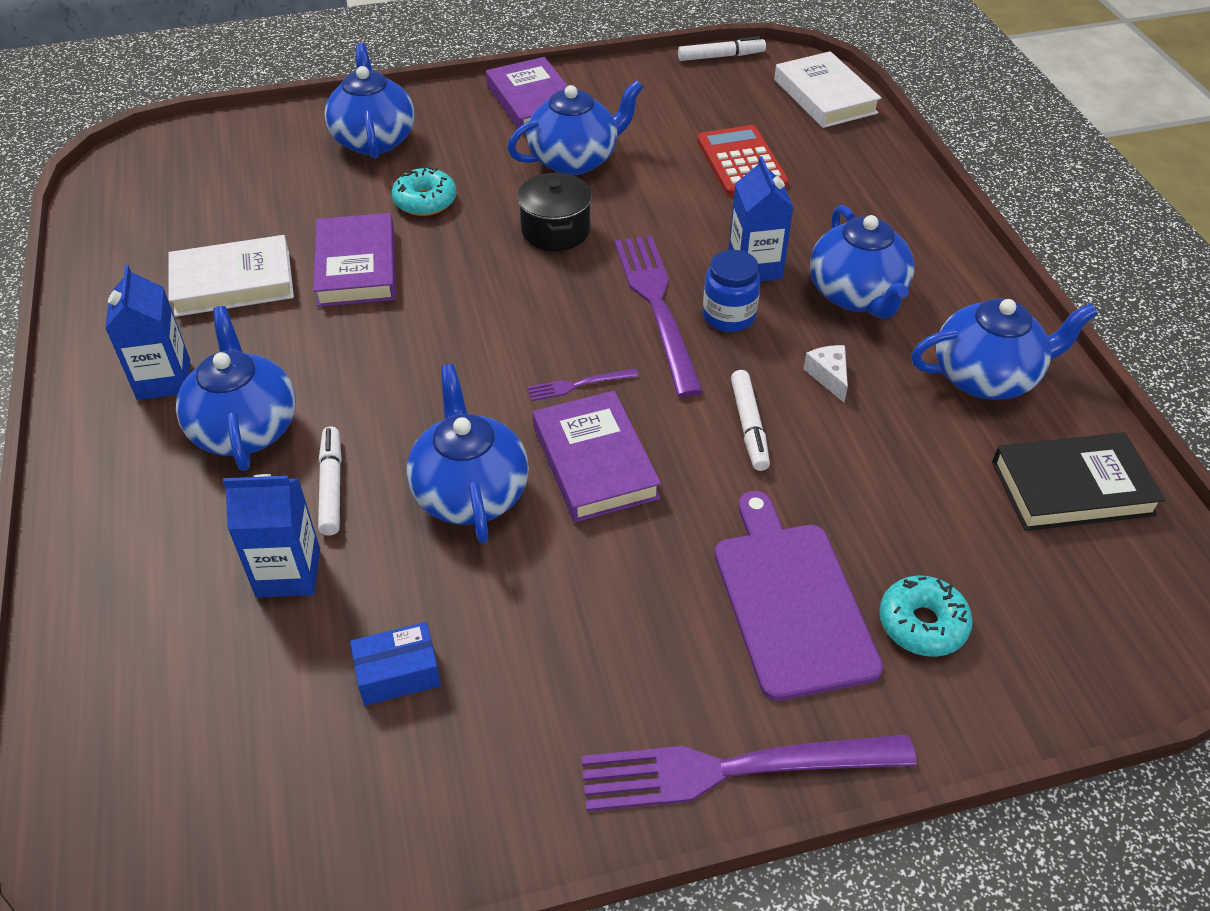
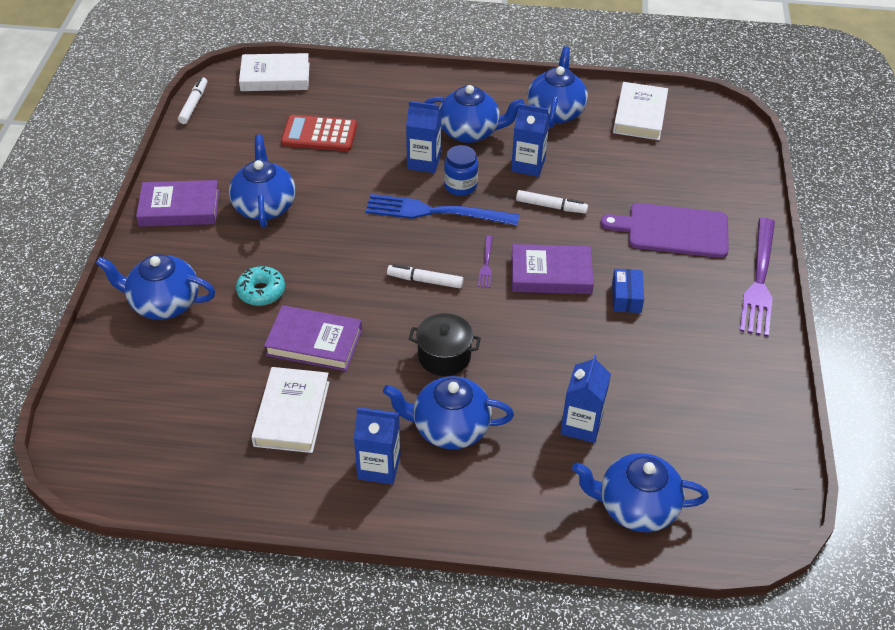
camera: 70 degrees left, 0 degrees up
(331, 486) = (520, 393): white marker -> white marker (425, 281)
(398, 673) = (668, 389): blue box -> blue box (626, 297)
(470, 493) = (552, 331): blue teapot -> blue teapot (635, 507)
(555, 231) = (336, 235): black pot -> black pot (444, 356)
(657, 307) = (436, 212): purple fork -> blue fork
(828, 376) = (528, 165): white cheese -> blue carton
(922, 624) = (700, 193): turquoise donut -> none
(1072, 488) = (640, 115): black book -> white book

